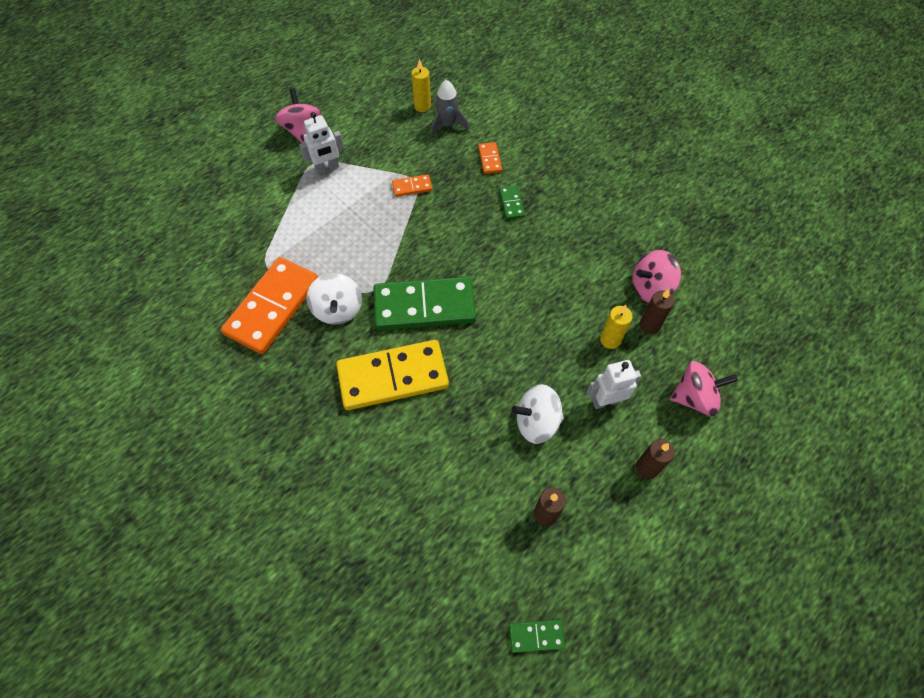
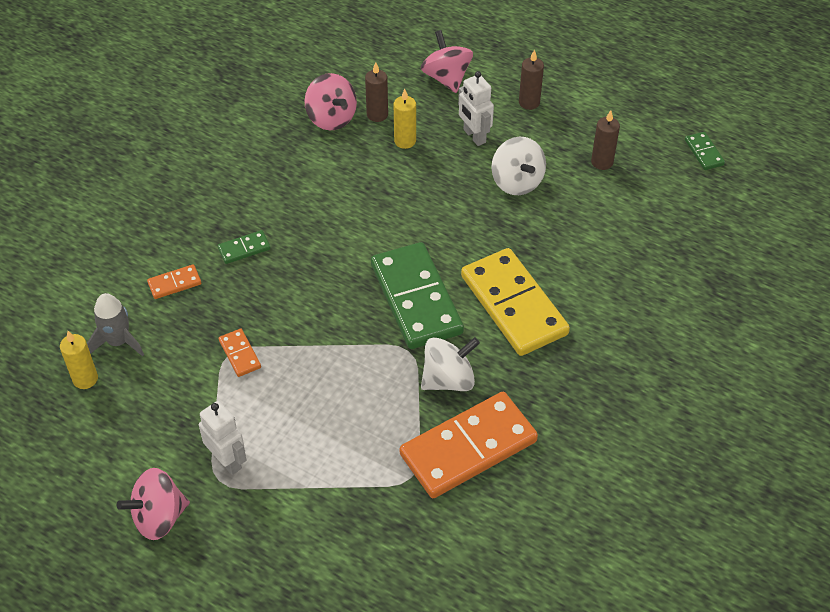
camera: 105 degrees left, 10 degrees down
(273, 307) = (468, 447): orange domino -> orange domino turned 45 degrees counterclockwise

